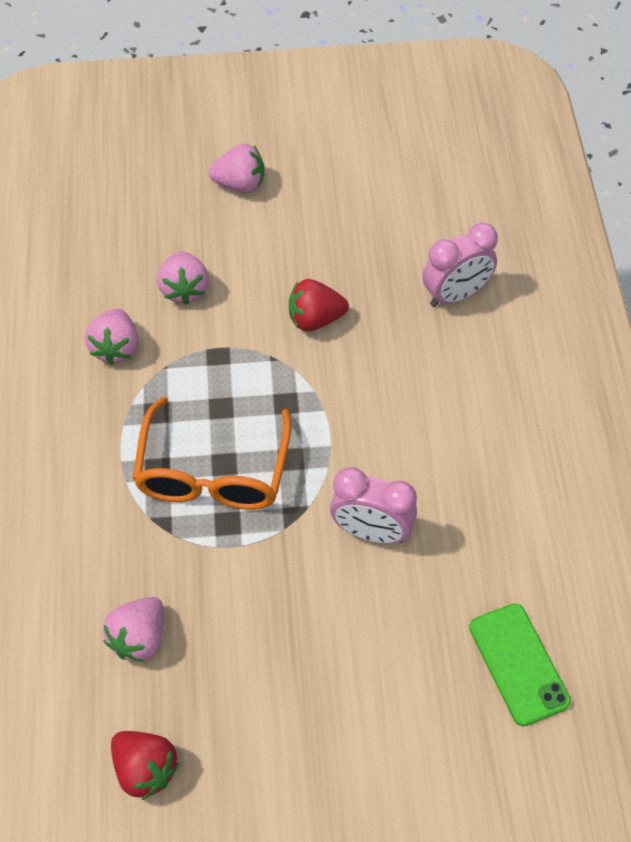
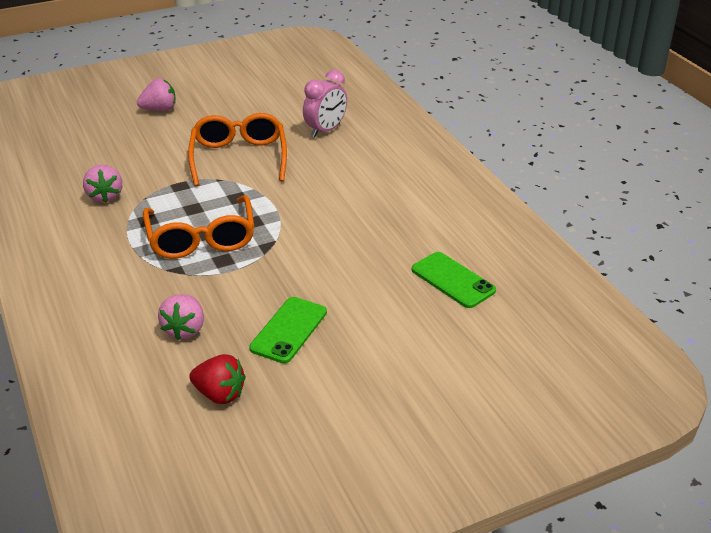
camera: 20 degrees left, 20 degrees down
(184, 289) = (142, 161): pink strawberry -> none
(267, 685) = (289, 330): none -> green phone
(315, 319) = (239, 157): red strawberry -> orange glasses
(371, 532) = (324, 243): pink clock -> none

